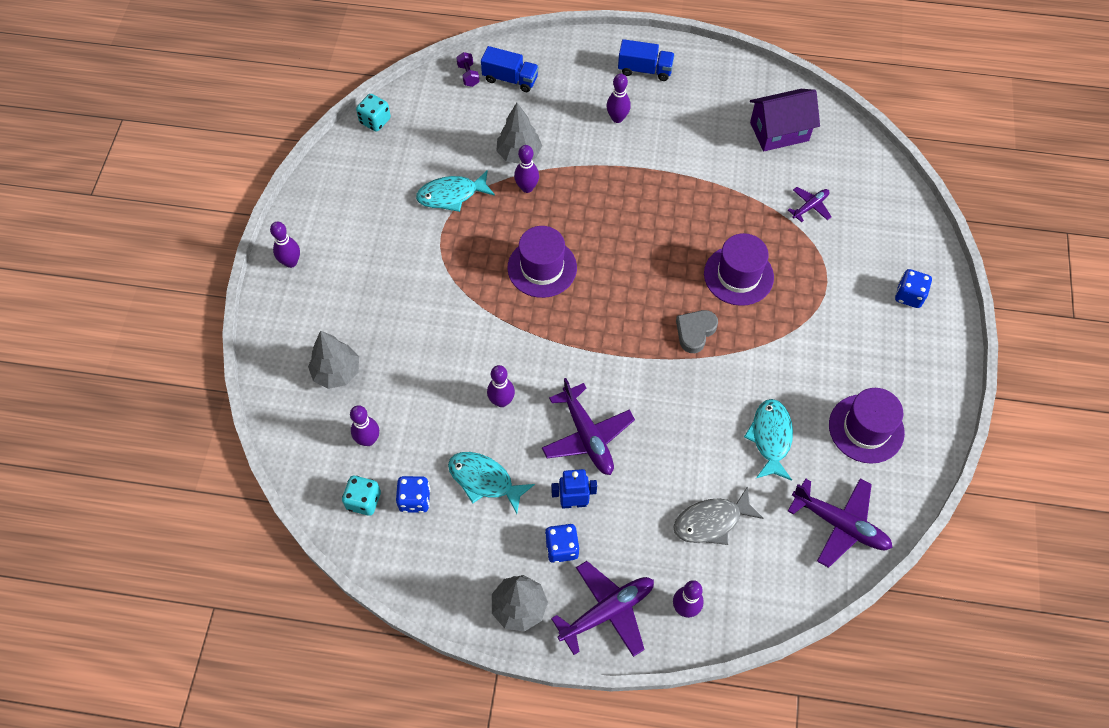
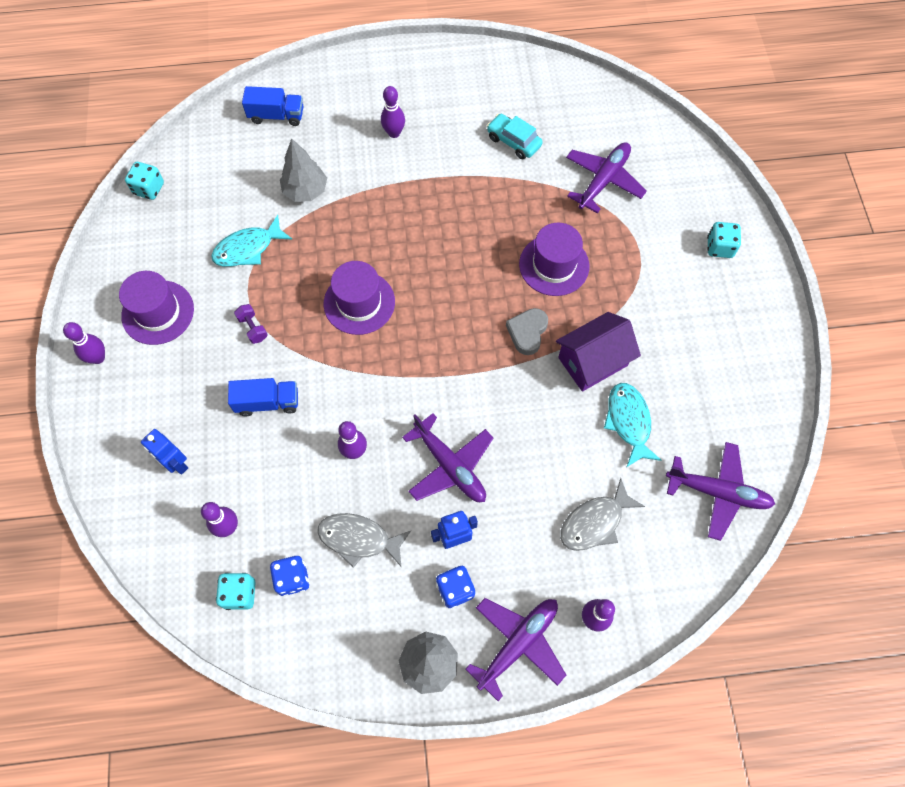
camera: 15 degrees left, 5 degrees up
(337, 372) = (176, 463): grey tree -> blue robot
(468, 75) = (233, 121): purple dumbbell -> purple dumbbell (253, 328)
(484, 480) = (358, 539): turquoise fish -> grey fish
(527, 188) = (322, 224): purple bowling pin -> none
(645, 70) = (408, 78): blue truck -> blue truck (267, 402)
(731, 151) = (513, 141): none -> turquoise car
(779, 132) = (554, 112): purple house -> purple house (593, 361)
(810, 206) = (603, 180): purple plane -> purple plane, size x1.82
(866, 428) = (716, 389): purple hat -> purple hat (158, 312)
(909, 296) = (719, 247): blue dice -> turquoise dice

